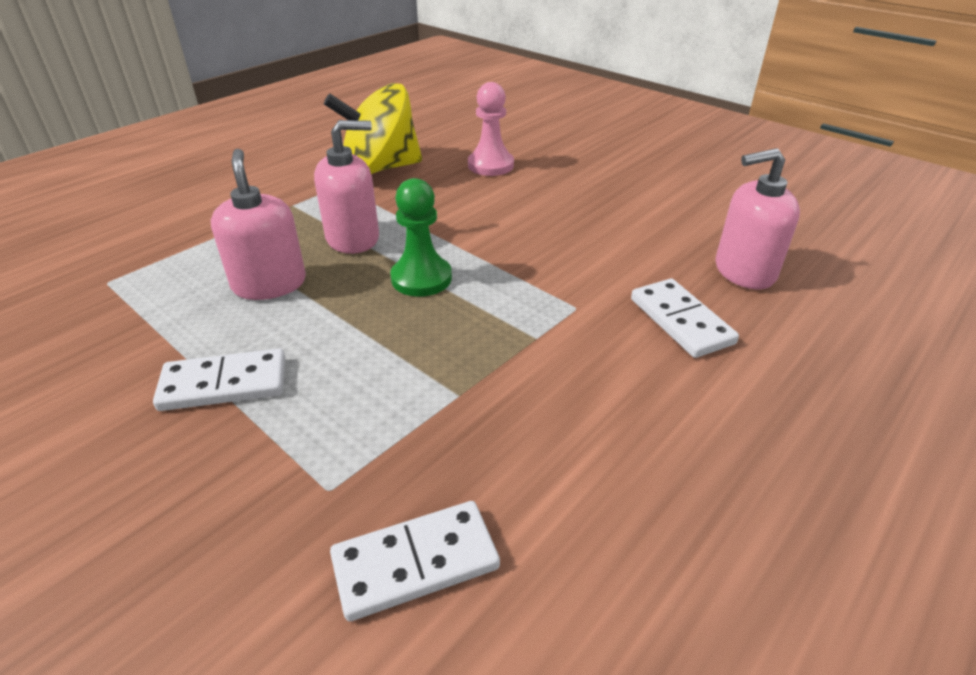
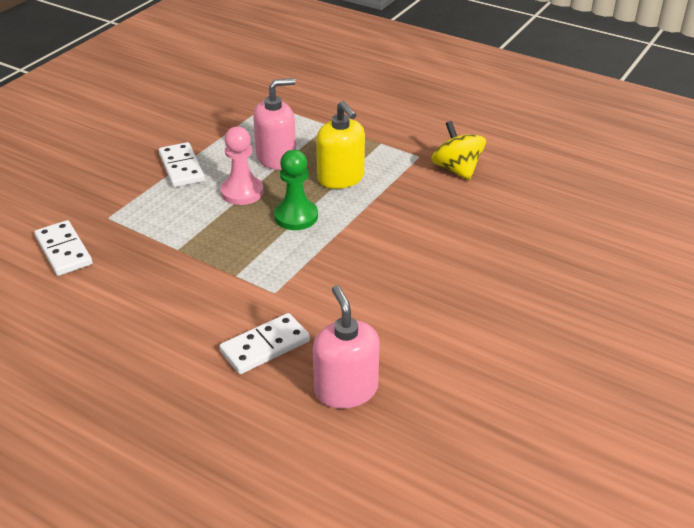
camera: 80 degrees right, 0 degrees up
(353, 238) = (341, 178): pink soap dispenser -> yellow soap dispenser
(380, 169) = (457, 169): yellow spinning top -> yellow spinning top, size x0.65
(490, 165) = (492, 227): pink pawn -> pink pawn (242, 192)

